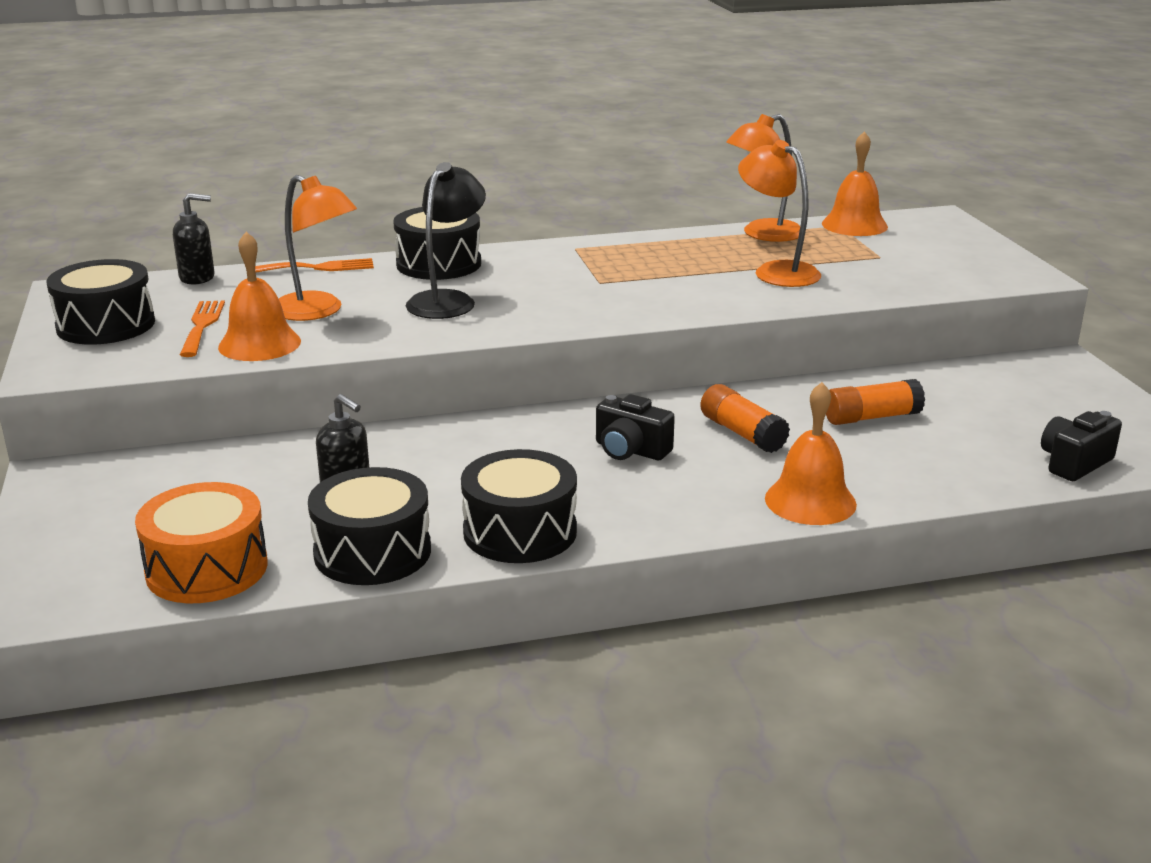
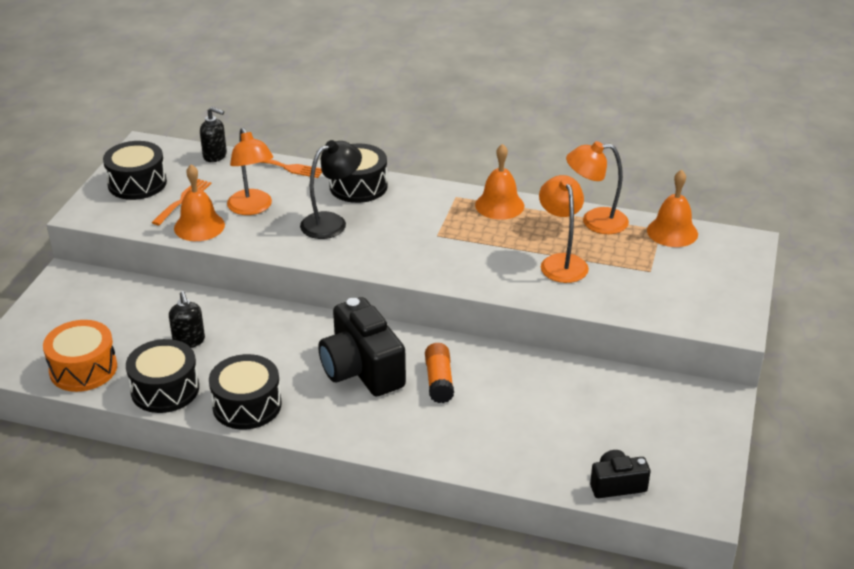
camera: 30 degrees right, 10 degrees up
(630, 450) = (362, 369): black camera -> black camera, size x1.88
(810, 501) = (421, 447): orange bell -> orange bell (499, 205)
(871, 417) = (532, 398): orange glue stick -> none

